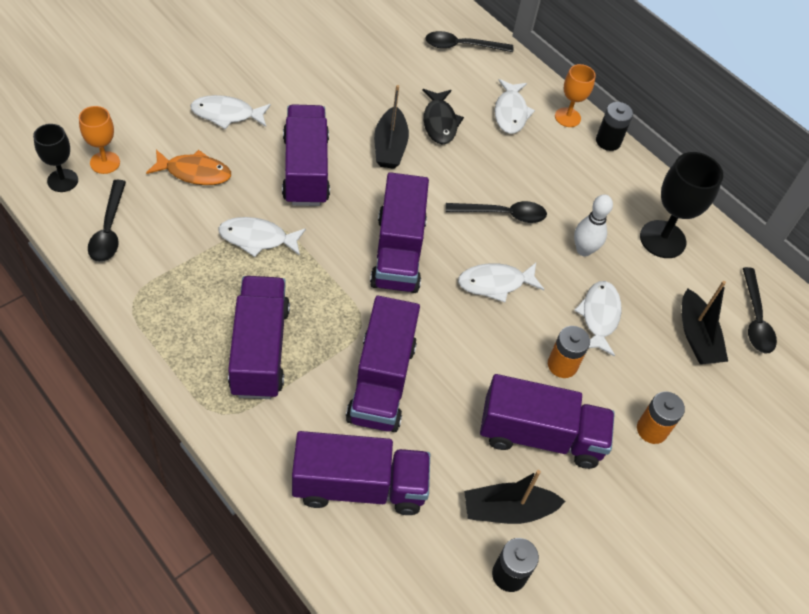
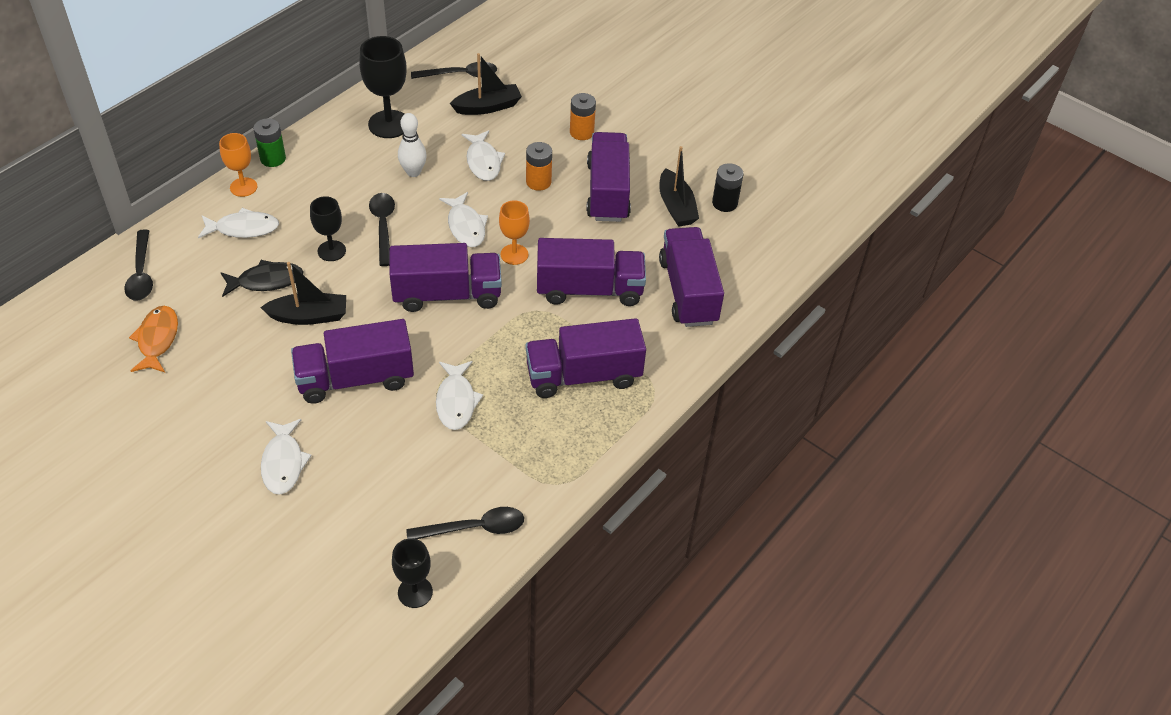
camera: 95 degrees left, 5 degrees down
(105, 162) = (380, 559): orange goblet -> orange goblet (514, 254)
(194, 172) = (378, 472): orange fish -> orange fish (157, 339)
(472, 171) = (331, 251): none -> black goblet
(599, 316) = (483, 161): white fish -> white fish turned 105 degrees counterclockwise
(608, 141) = (273, 158): black battery -> green battery

